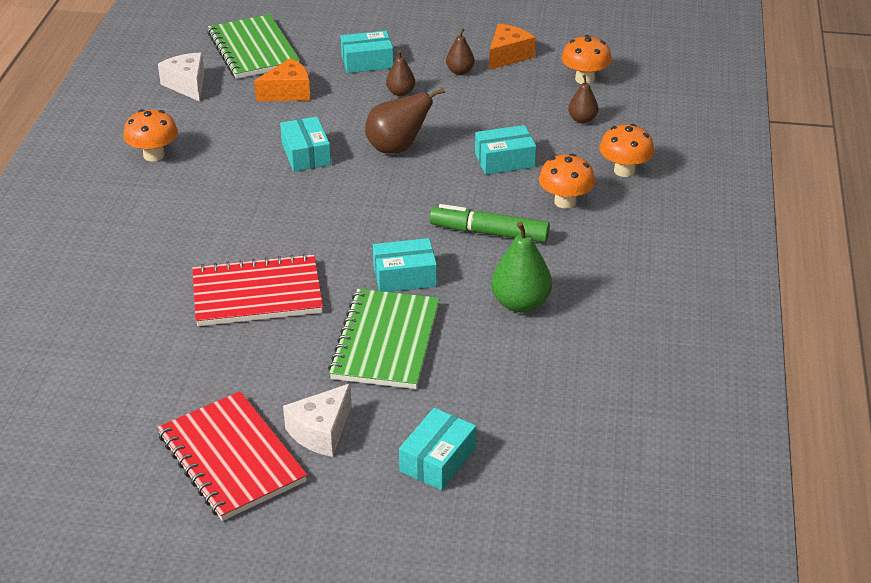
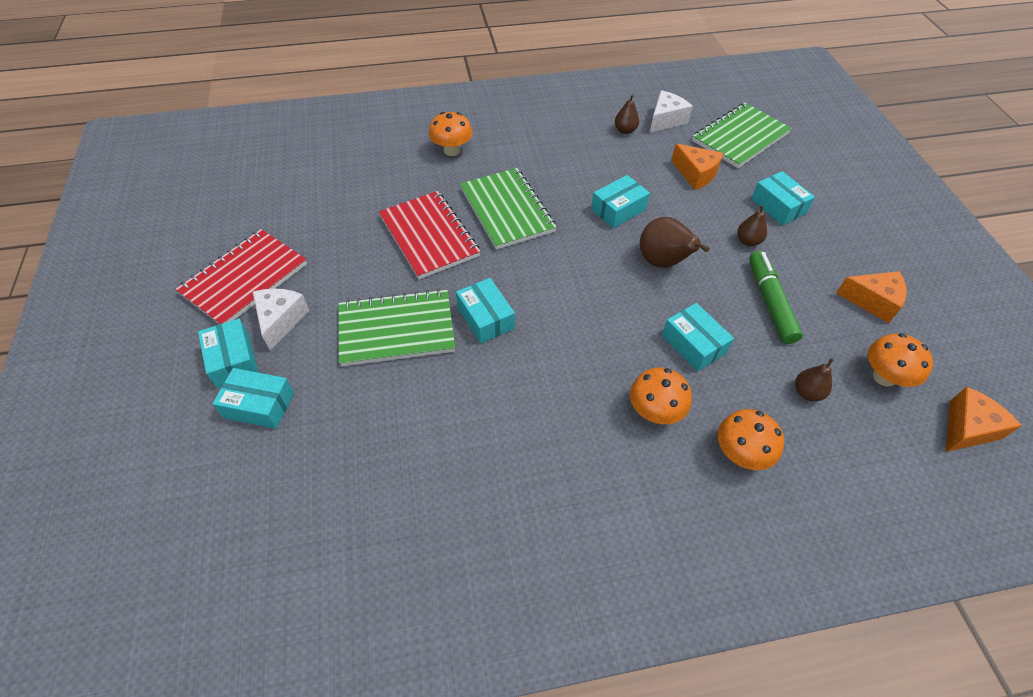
camera: 70 degrees right, 15 degrees up
(154, 155) = (568, 133): orange mushroom -> orange mushroom (452, 150)
(254, 228) = (507, 210): none -> green notebook
(321, 432) = (281, 320): white cheese -> white cheese turned 75 degrees clockwise
(362, 477) = (233, 360): none -> turquoise box
(460, 71) = (815, 272): brown pear -> brown pear (625, 130)
(489, 233) = (574, 362): green marker -> green marker (770, 302)
(520, 303) = (480, 413): green pear -> none
(646, 62) = (967, 428): none -> orange cheese

